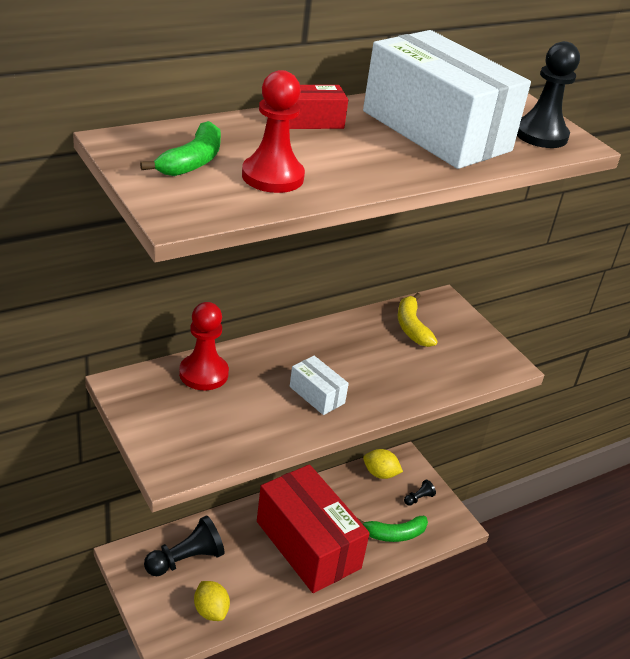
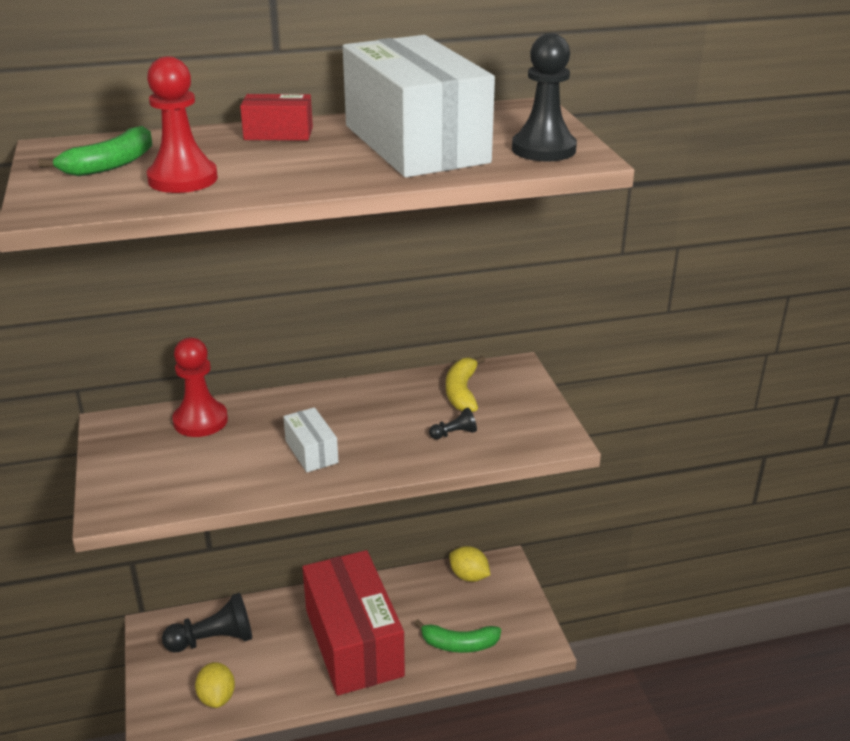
camera: 20 degrees right, 5 degrees down
(418, 498) = (504, 608): black pawn -> black pawn (454, 433)

